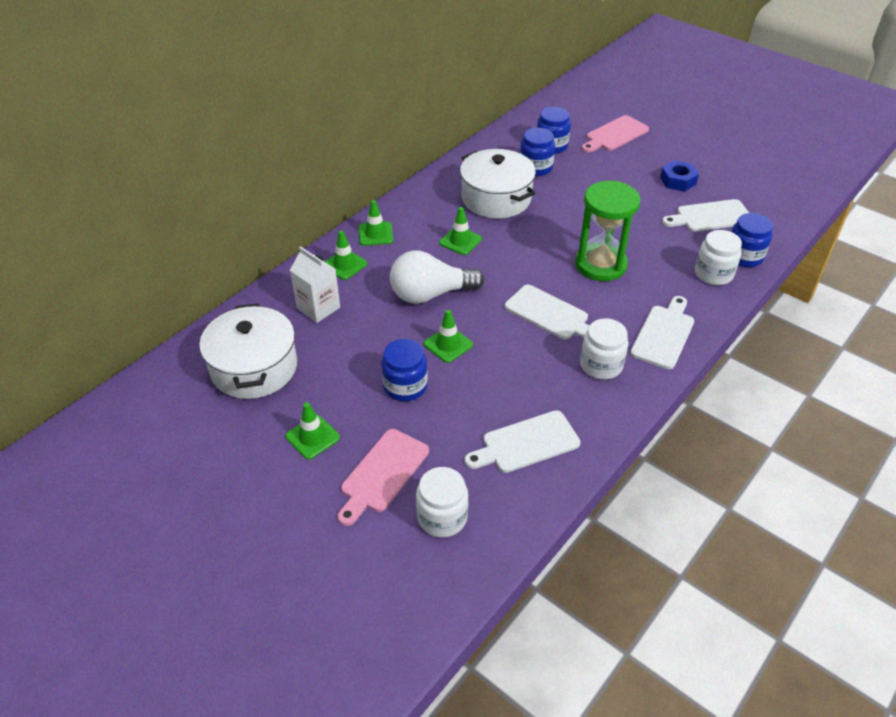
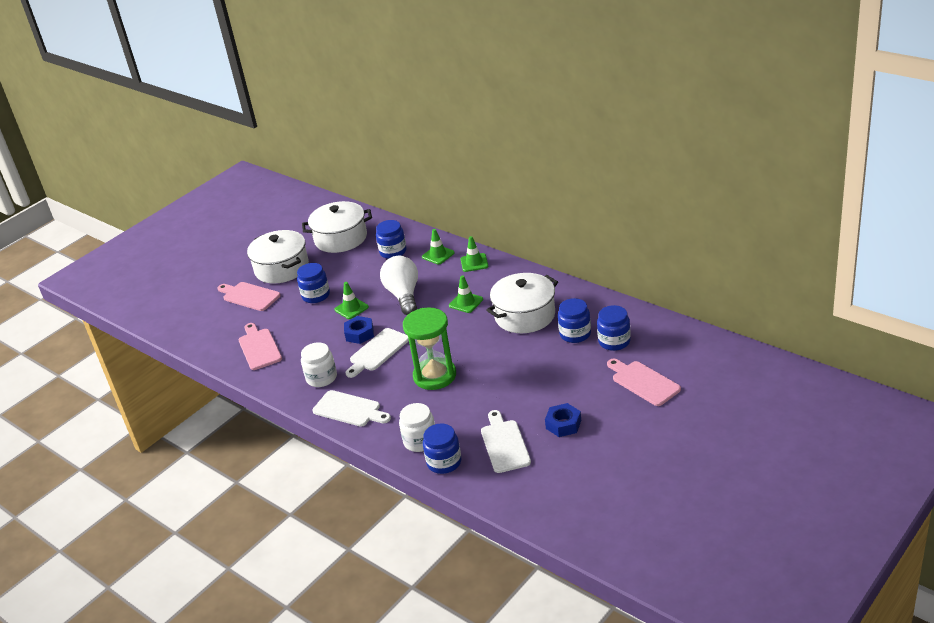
camera: 95 degrees right, 10 degrees down
(312, 437) = (282, 268): green traffic cone -> white pot
(318, 308) = (393, 252): white carton -> blue jar
(442, 517) = (214, 320): white jar -> none
(509, 333) = (359, 334): none -> blue nut
(526, 443) = (259, 348): white cutting board -> pink cutting board

